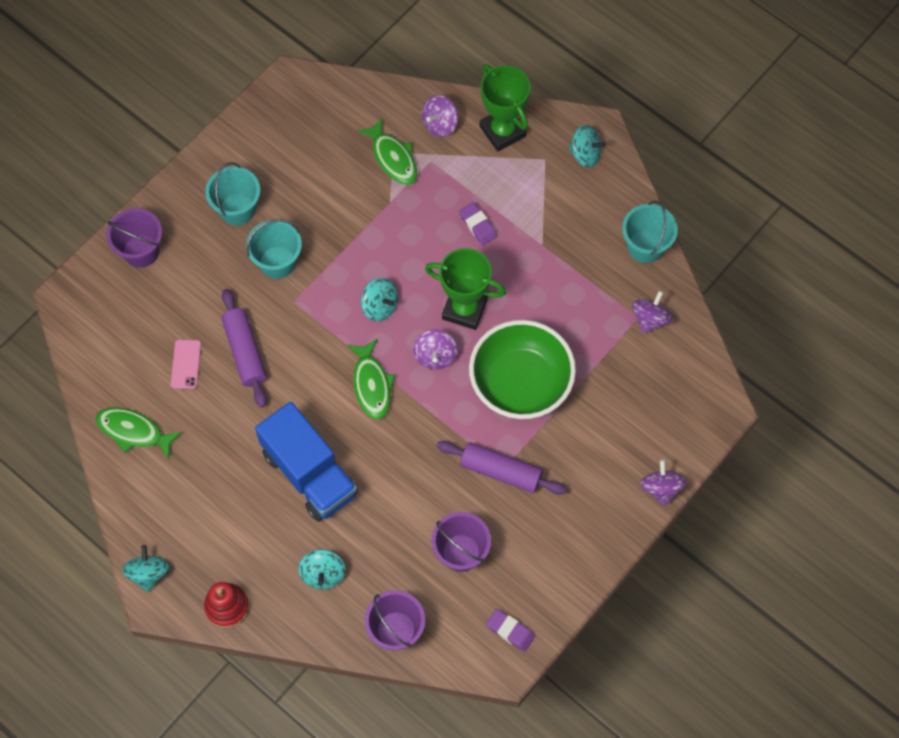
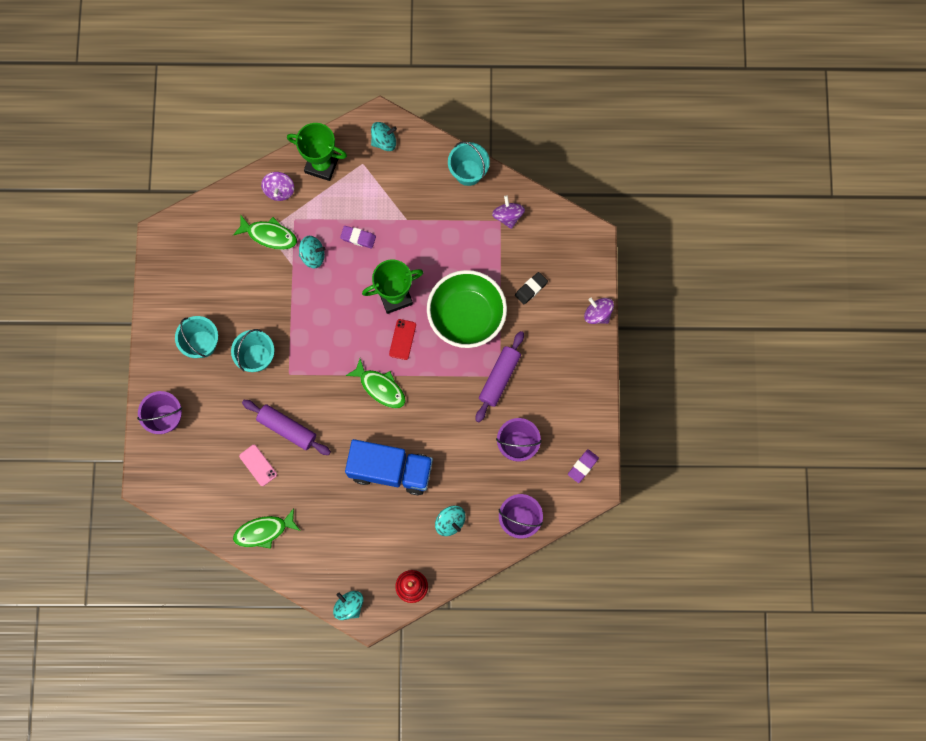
camera: 40 degrees left, 10 degrees up
(380, 306) = (343, 335): turquoise spinning top -> turquoise spinning top (313, 255)
(435, 356) = (402, 339): purple spinning top -> red phone
(500, 471) = (499, 378): purple rolling pin -> purple rolling pin turned 45 degrees counterclockwise
(510, 631) = (583, 466): purple eraser -> purple eraser turned 45 degrees counterclockwise
(611, 408) = (531, 289): none -> black eraser

